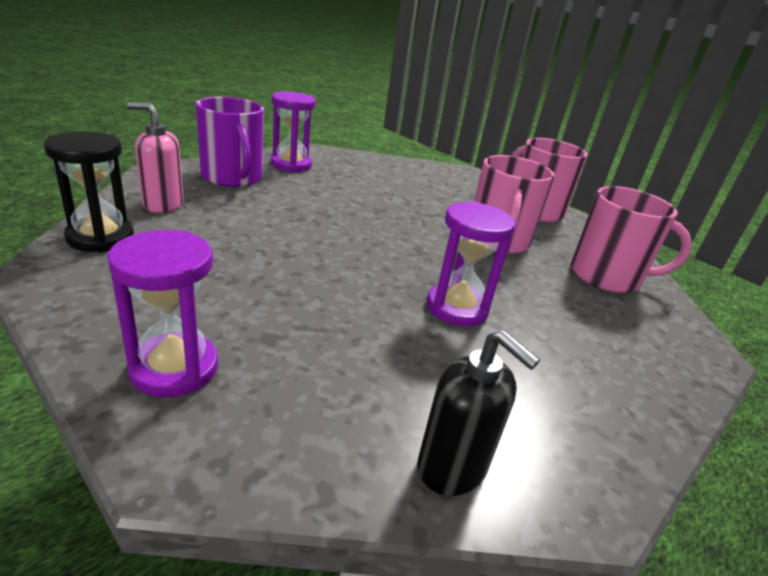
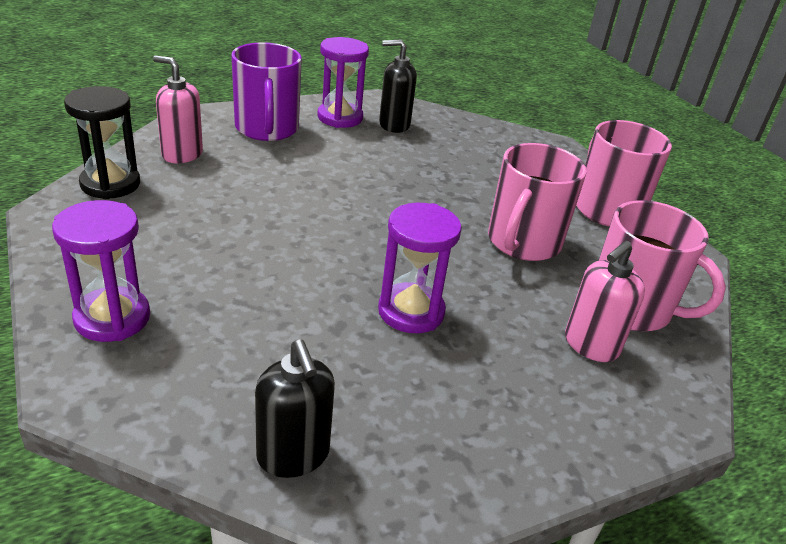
camera: 20 degrees right, 5 degrees up
(338, 167) = (394, 125): none -> black soap dispenser
(604, 309) = (590, 345): none -> pink soap dispenser

